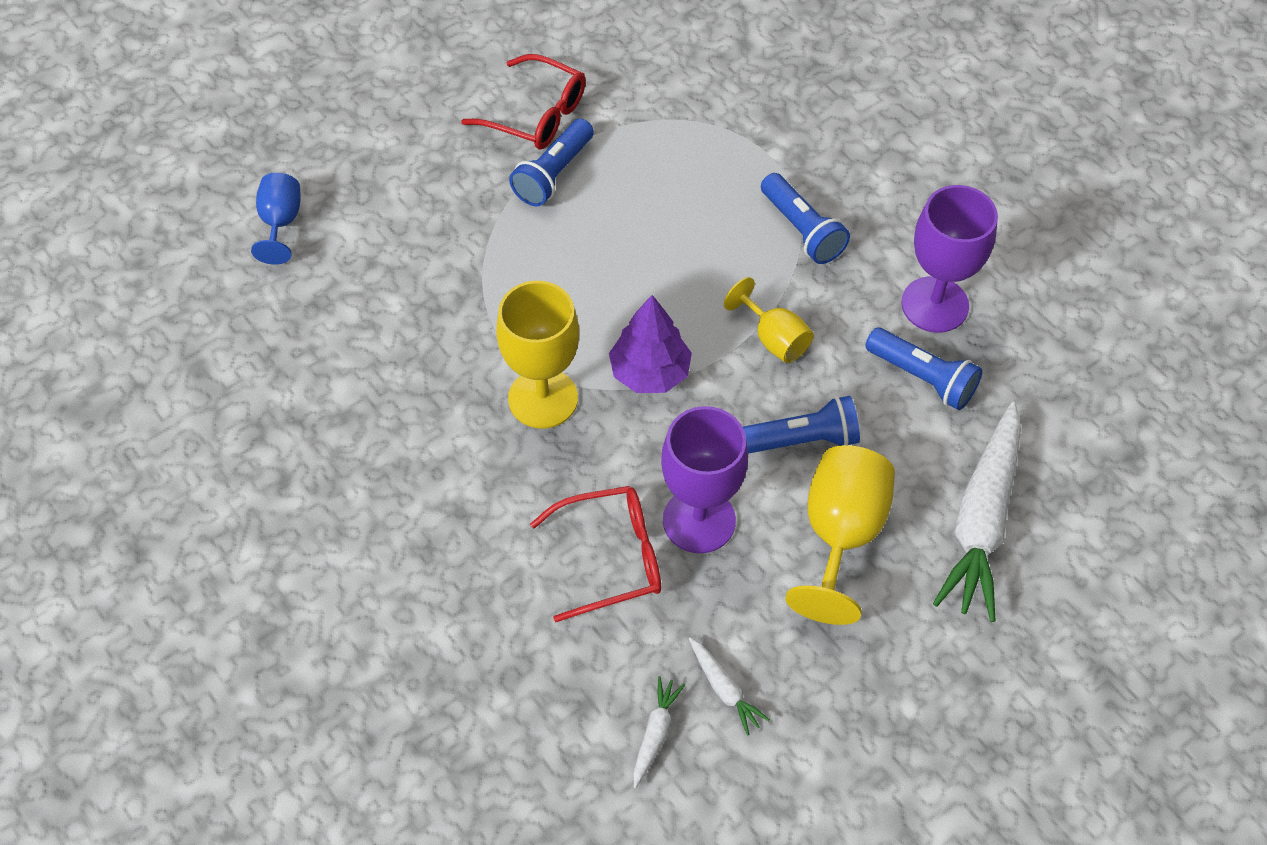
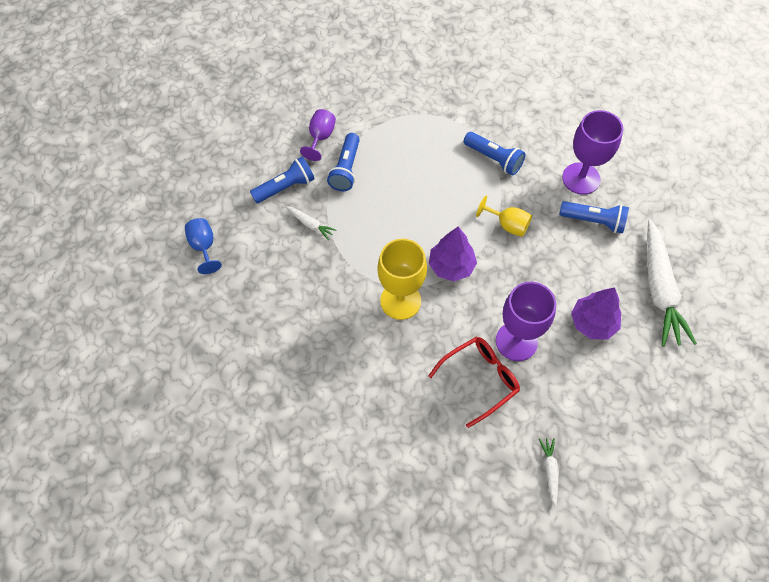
camera: 20 degrees left, 5 degrees up
(536, 114) = (320, 137): red glasses -> purple goblet
(724, 689) = (574, 432): white carrot -> white carrot (310, 224)
(801, 440) = (548, 277): blue flashlight -> blue flashlight (285, 187)
(840, 535) = (593, 323): yellow goblet -> purple tree

